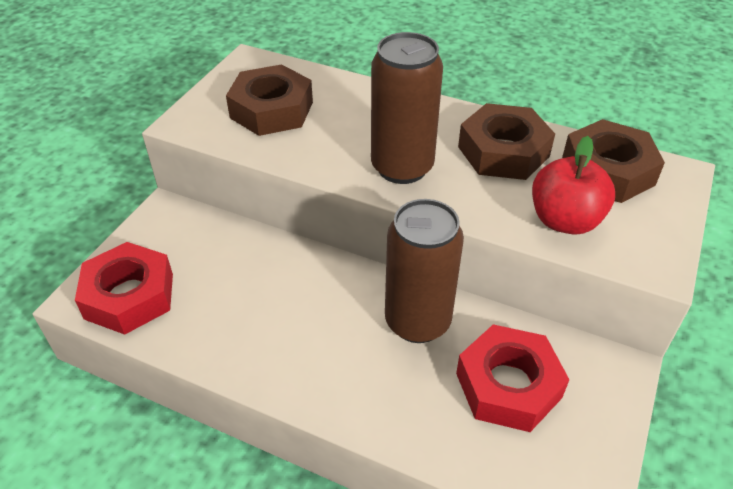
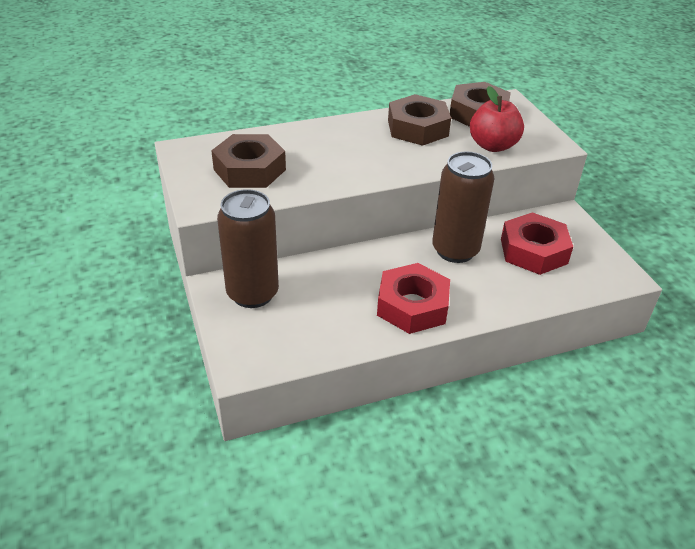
camera: 45 degrees left, 5 degrees down
(129, 296) = (273, 343): red nut -> red nut (412, 306)
(402, 167) = (378, 162): brown can -> brown can (252, 293)

